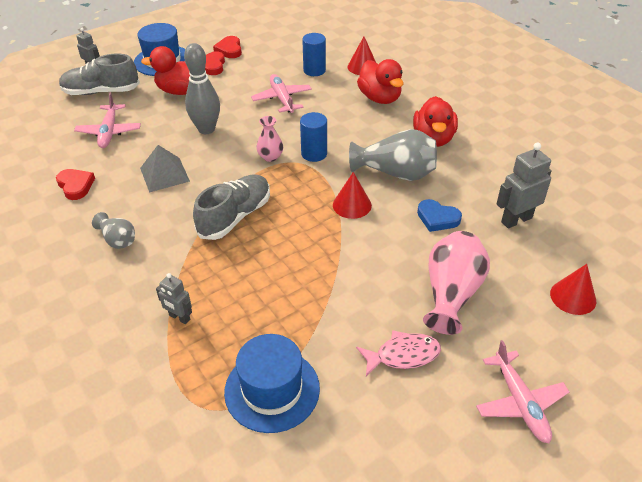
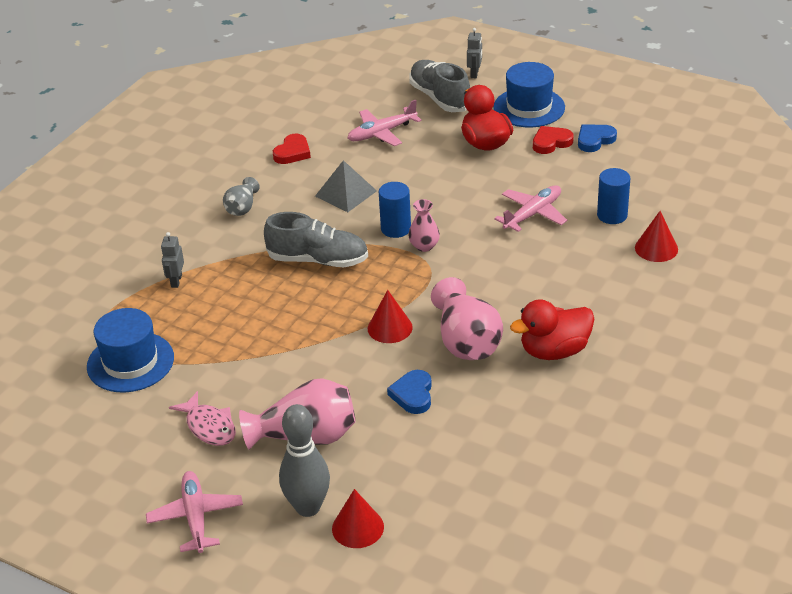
camera: 65 degrees right, 5 degrees down
(206, 129) = (435, 187): grey bowling pin -> grey bowling pin (308, 507)
(229, 50) = (595, 140): red heart -> blue heart
(314, 154) = (453, 273): blue cylinder -> blue cylinder (396, 229)
(380, 98) = (600, 284): red duck -> none
(396, 173) = (466, 341): grey vase -> pink vase
(516, 220) = (454, 456): grey robot -> none
(519, 402) = (196, 517): pink plane -> pink plane turned 120 degrees clockwise

